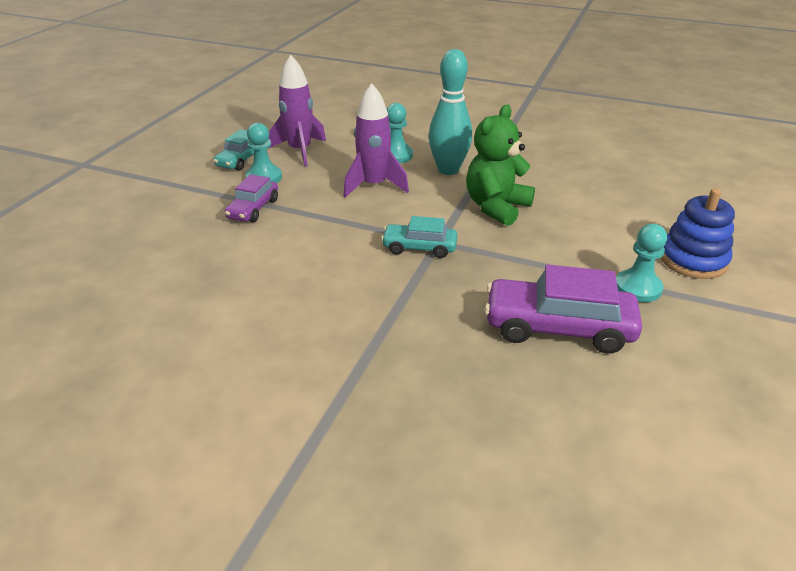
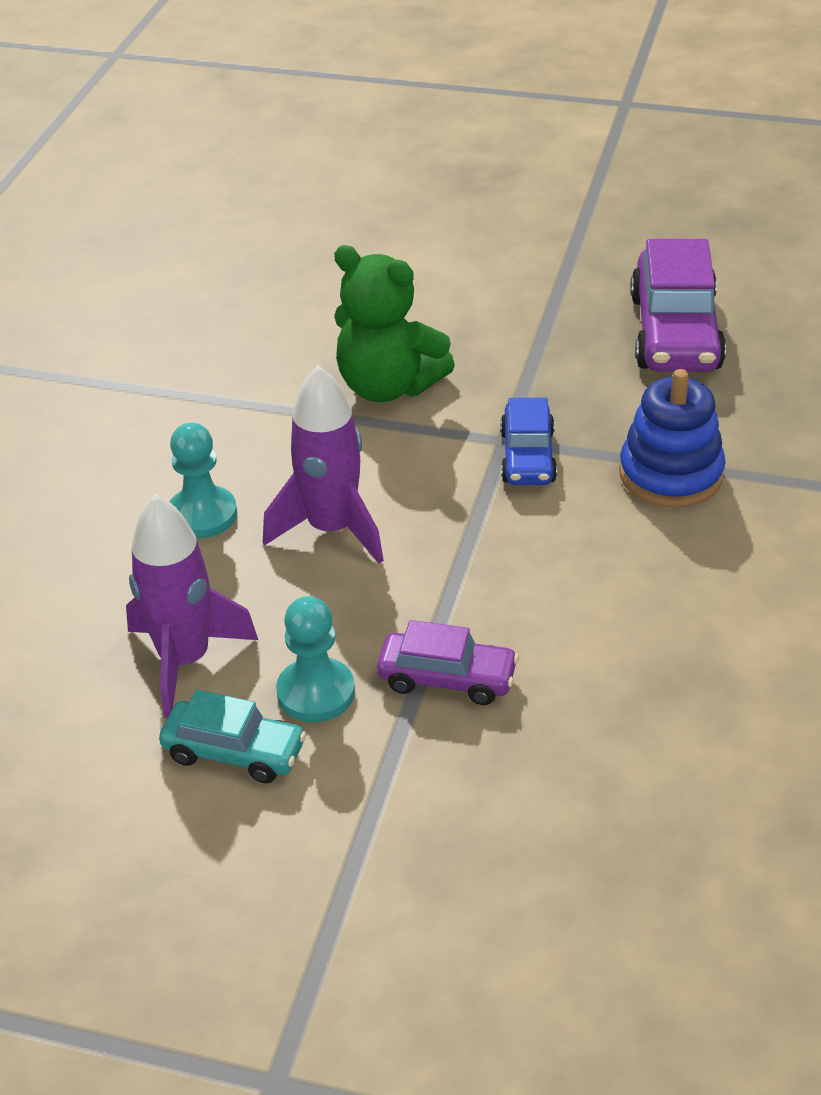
camera: 95 degrees left, 5 degrees up
(419, 248) = (528, 457): turquoise car -> blue car
(448, 170) = (260, 444): turquoise bowling pin -> none
(638, 288) = (571, 273): turquoise pawn -> none
(693, 260) = (495, 230): blue stacking toy -> blue stacking toy (671, 474)

